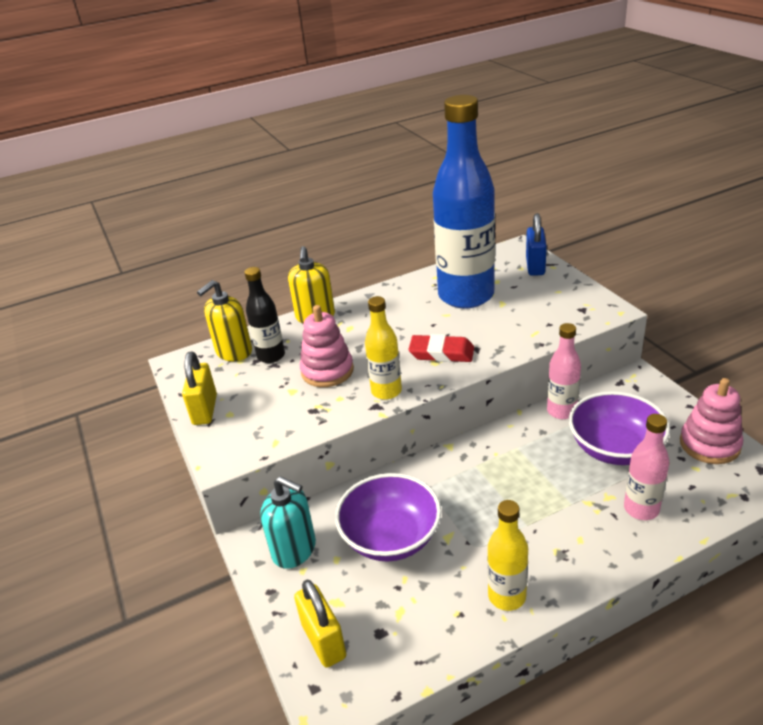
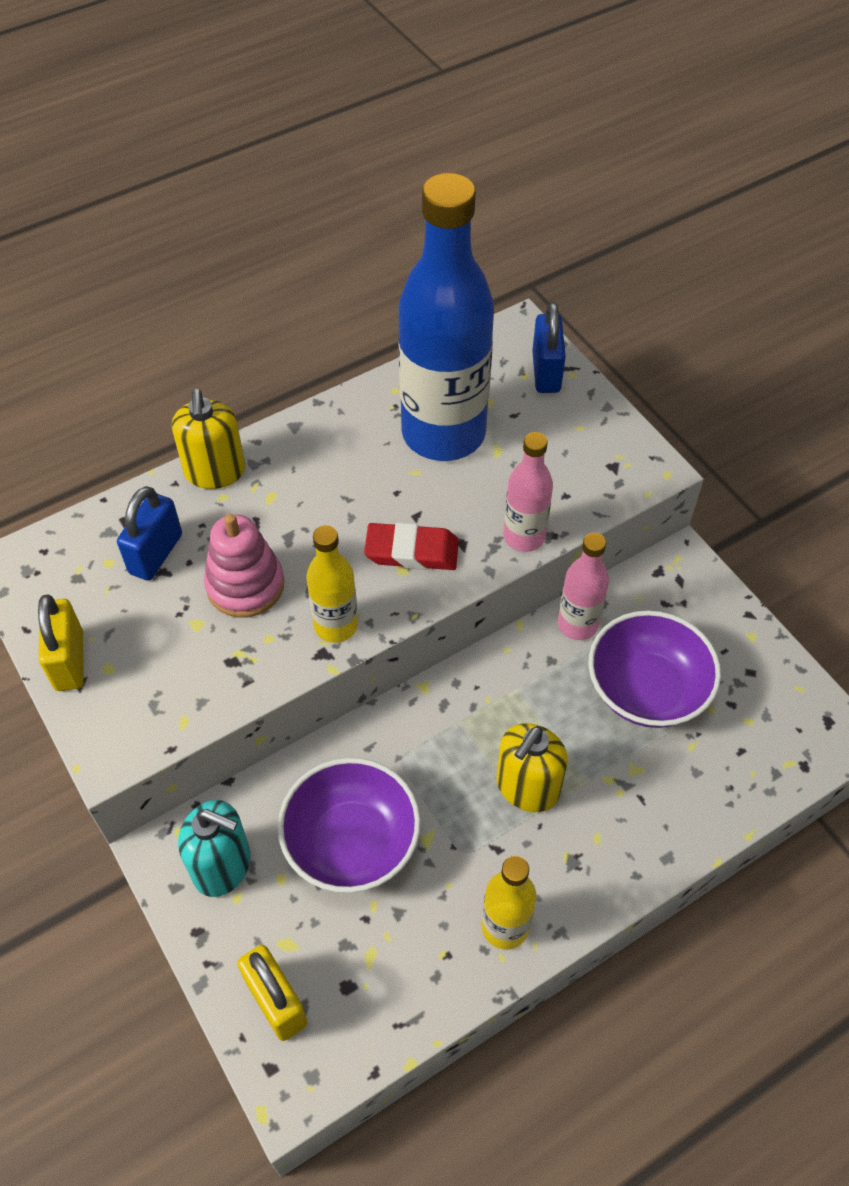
camera: 10 degrees left, 20 degrees up
(234, 352) = (96, 544): yellow soap dispenser -> yellow soap dispenser (527, 787)
(271, 356) = (156, 554): black bottle -> blue padlock
(641, 509) = (675, 788): pink bottle -> pink bottle (524, 536)
(709, 444) = (769, 681): pink stacking toy -> none

